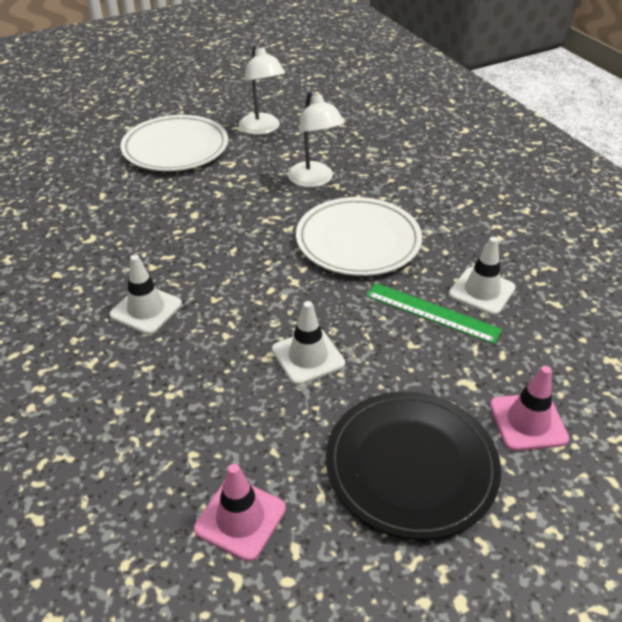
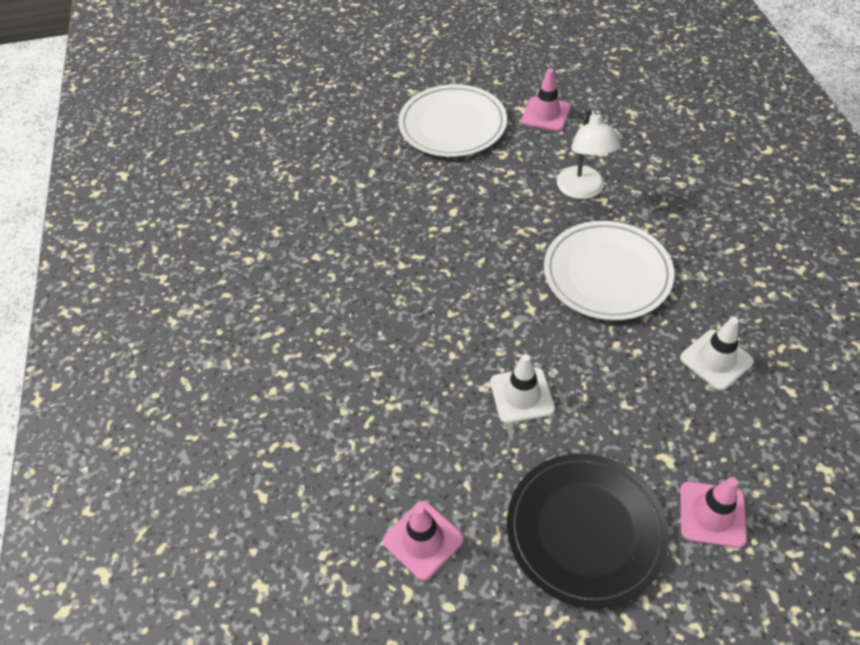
camera: 20 degrees right, 10 degrees up
(146, 309) = (387, 312): white traffic cone -> none
(262, 129) = (546, 114): white lamp -> pink traffic cone
(432, 313) = (656, 373): green ruler -> none

